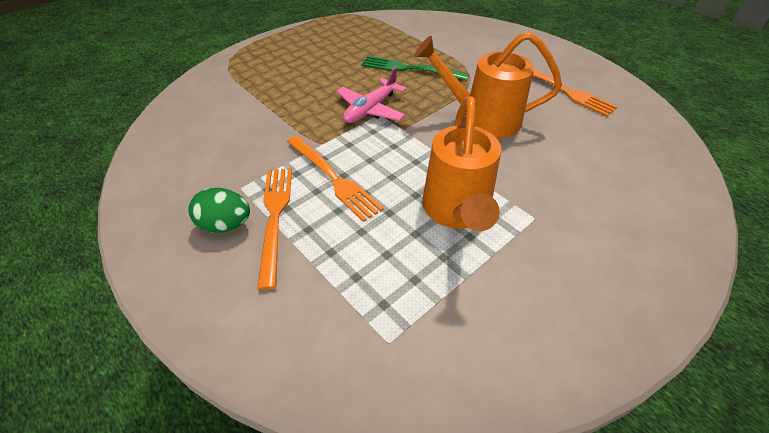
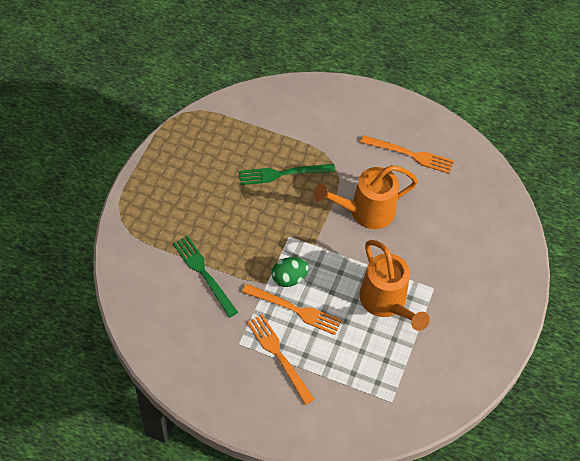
camera: 30 degrees left, 10 degrees up
(225, 225) = (252, 374): green egg -> green egg (289, 278)
(264, 116) = (204, 273): none -> green fork
(371, 109) = (280, 234): pink plane -> none

